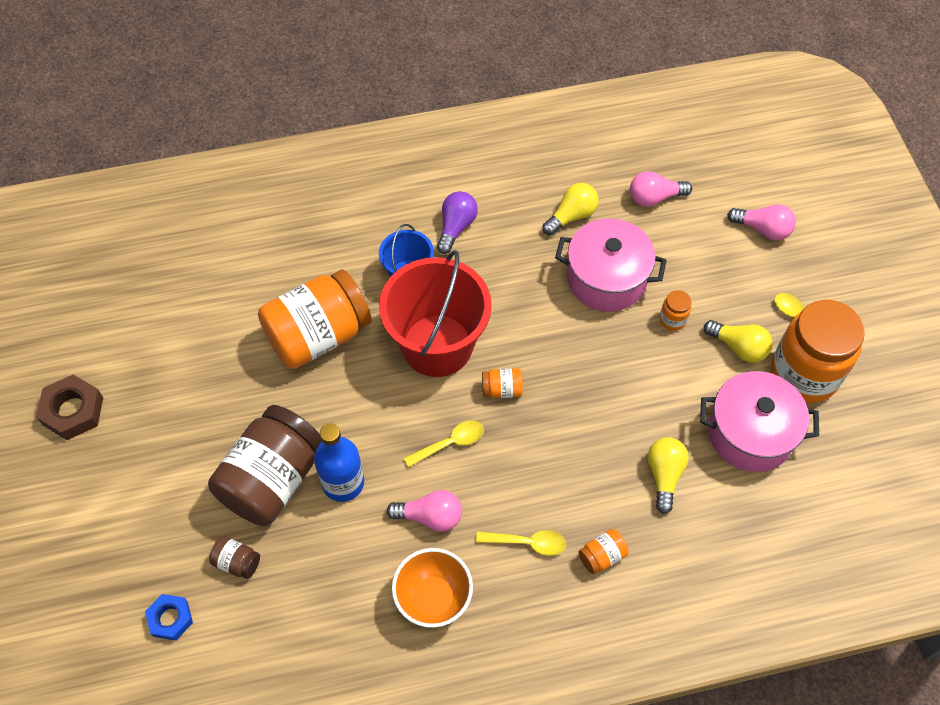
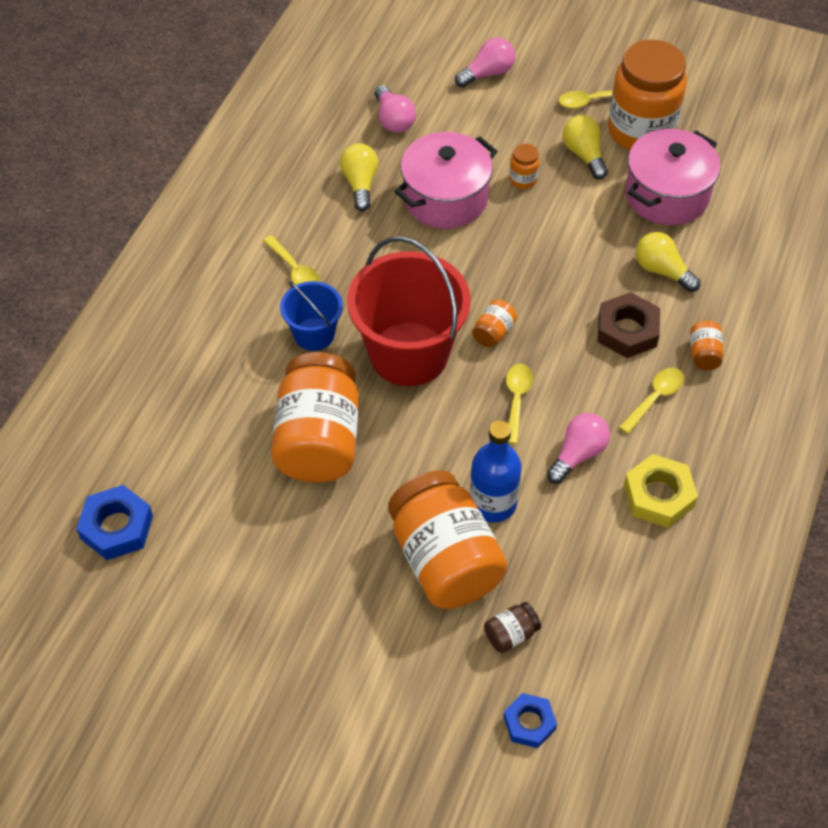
camera: 55 degrees left, 5 degrees down
(73, 411) = (222, 701): brown nut -> brown nut (627, 330)
(165, 264) = (117, 527): none -> blue nut
(272, 480) = (445, 559): brown jar -> orange jar
(433, 599) = (658, 496): orange bowl -> yellow nut
(456, 227) = (295, 270): purple light bulb -> yellow spoon
(654, 198) = (393, 120): pink light bulb -> pink light bulb turned 45 degrees counterclockwise
(738, 347) = (584, 155): yellow light bulb -> yellow light bulb turned 90 degrees counterclockwise

